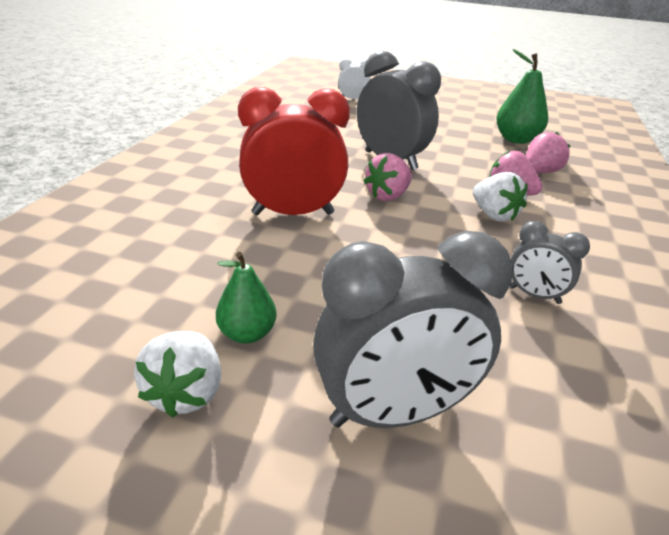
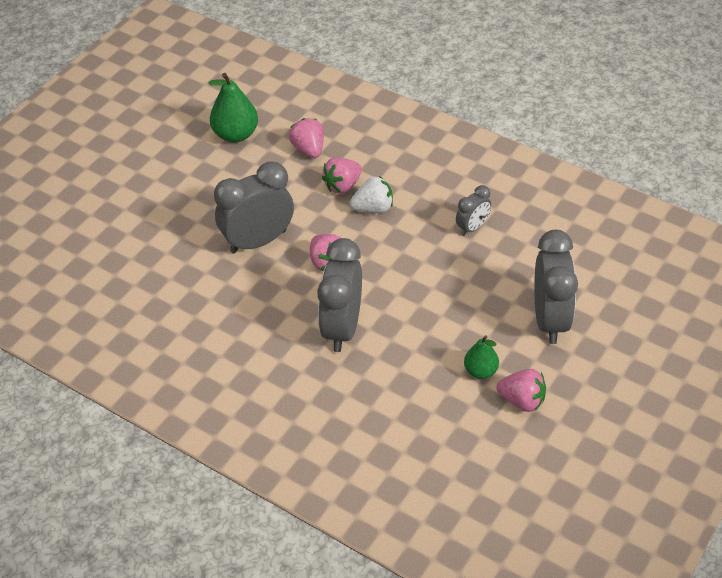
camera: 70 degrees left, 15 degrees up
(186, 393) = (522, 400): white strawberry -> pink strawberry
(293, 214) = (342, 328): red clock -> grey clock
(352, 99) = (75, 228): white clock -> none

